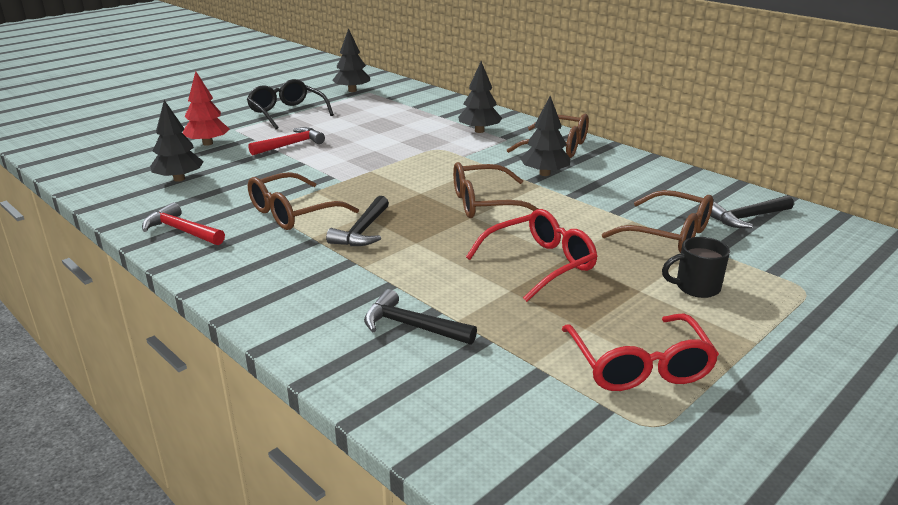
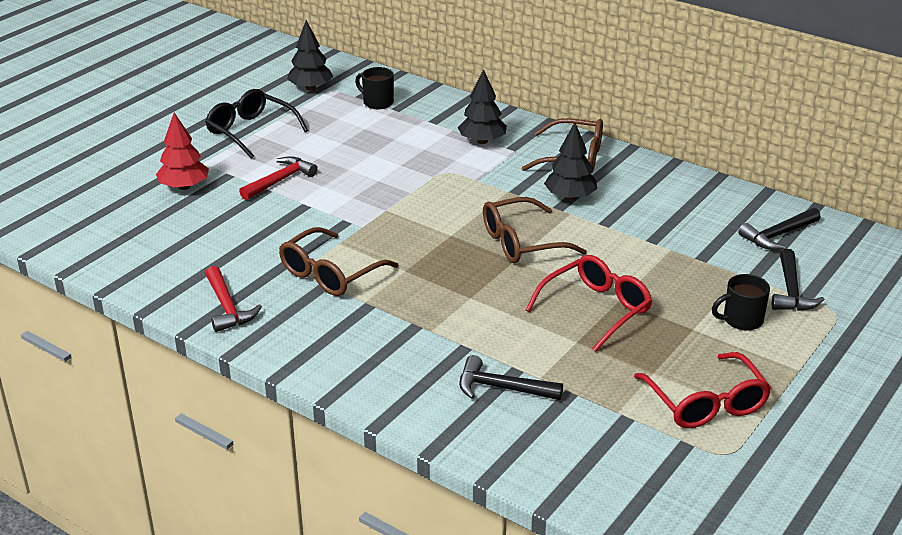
camera: 10 degrees left, 5 degrees up
(179, 179) = (183, 241): black tree -> none
(182, 231) = (227, 307): red hammer -> red hammer turned 135 degrees counterclockwise
(362, 231) = (412, 289): black hammer -> black hammer (791, 291)
(401, 102) = (377, 102): none -> black mug
(669, 234) = (708, 263): brown glasses -> none

